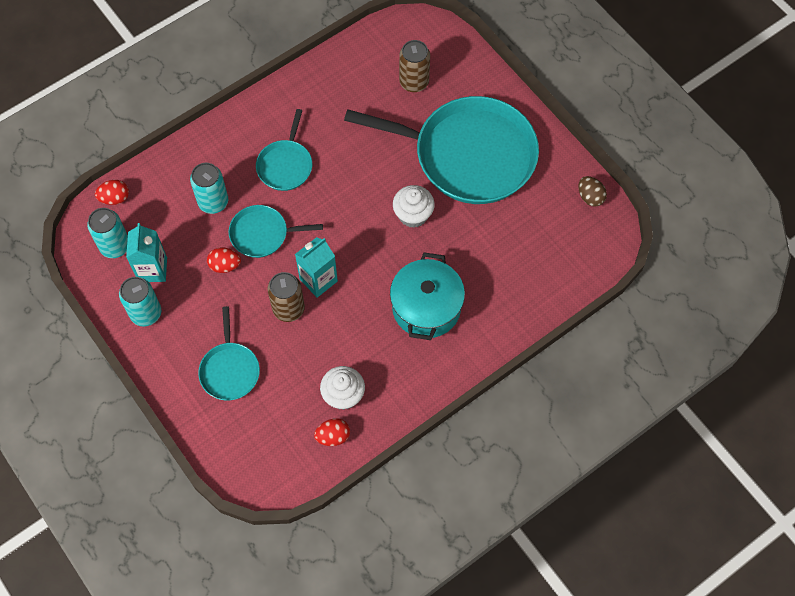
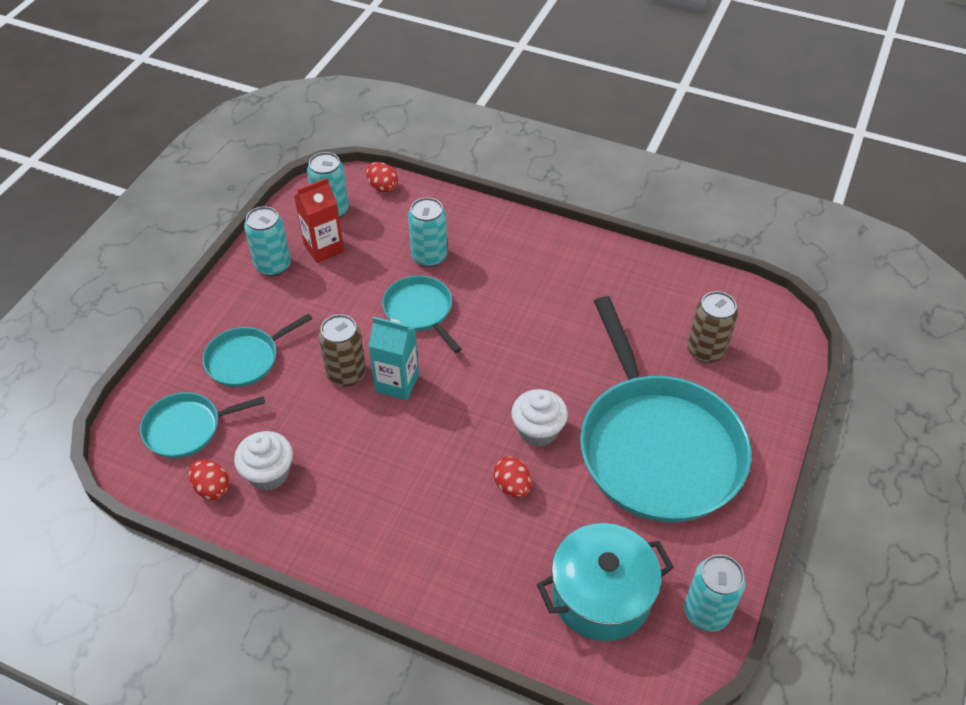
camera: 60 degrees right, 15 degrees down
(152, 269) = (324, 248): turquoise carton -> red carton
(225, 265) = (364, 299): red egg -> red egg (512, 486)
(285, 165) = (514, 291): turquoise pan -> turquoise pan (187, 428)
(426, 307) = (427, 501): turquoise pot -> turquoise pot (601, 595)
(590, 197) = (706, 612): brown egg -> turquoise can

